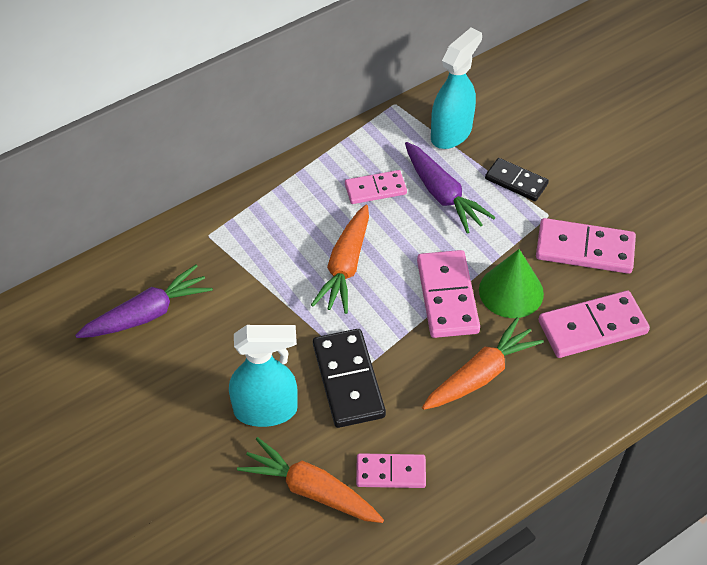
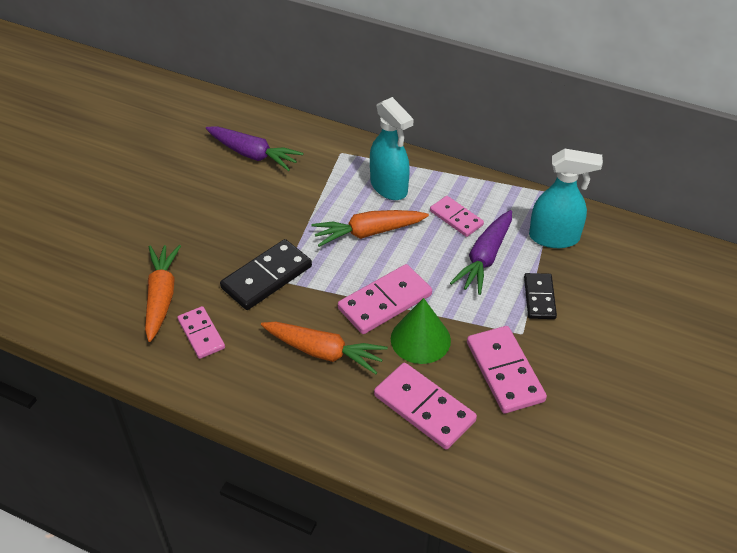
camera: 60 degrees right, 5 degrees down
(266, 410) = (213, 245): turquoise spray bottle -> turquoise spray bottle (389, 187)

